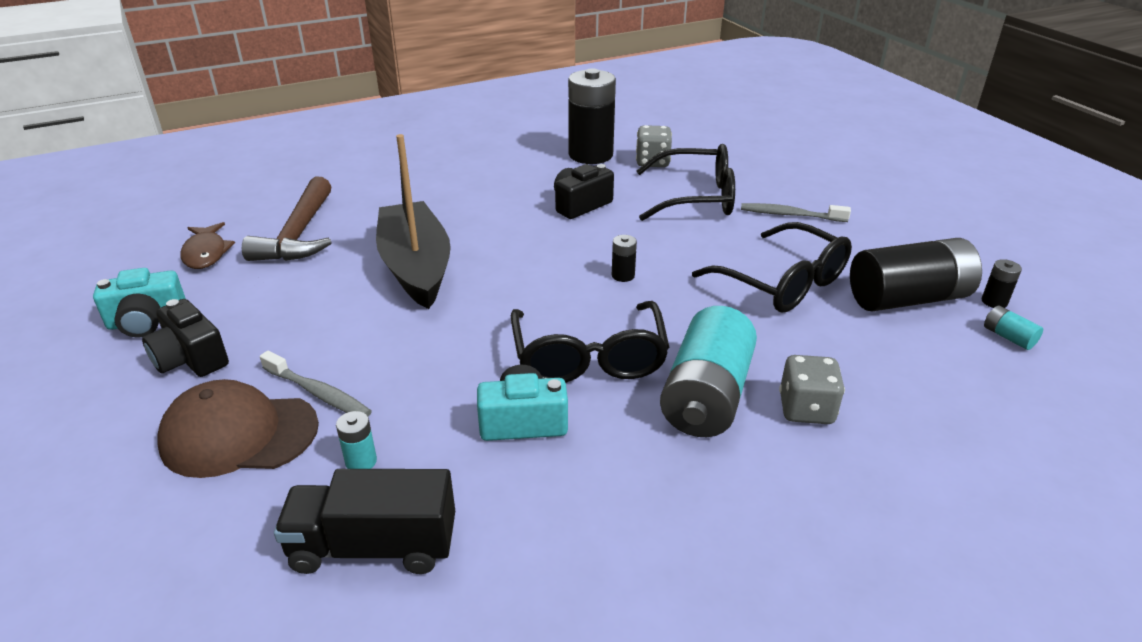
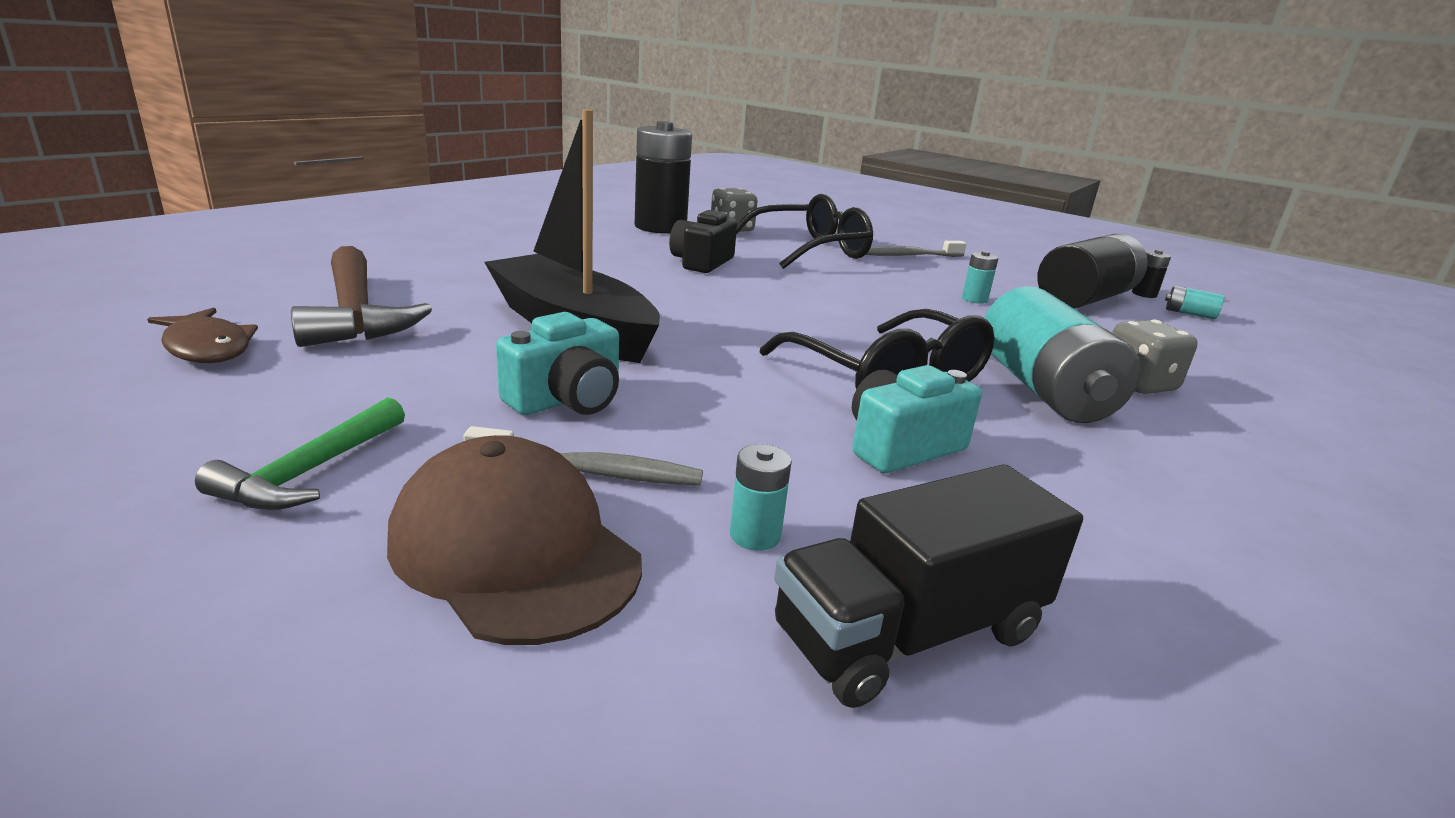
camera: 30 degrees left, 10 degrees down
(147, 322) = (166, 440): turquoise camera -> turquoise camera (567, 399)
(190, 358) = (310, 472): black camera -> green hammer
(239, 434) = (514, 550): brown cap -> brown cap turned 75 degrees clockwise
(623, 275) = (824, 310): black battery -> none
(782, 282) = (974, 299): black glasses -> turquoise battery

